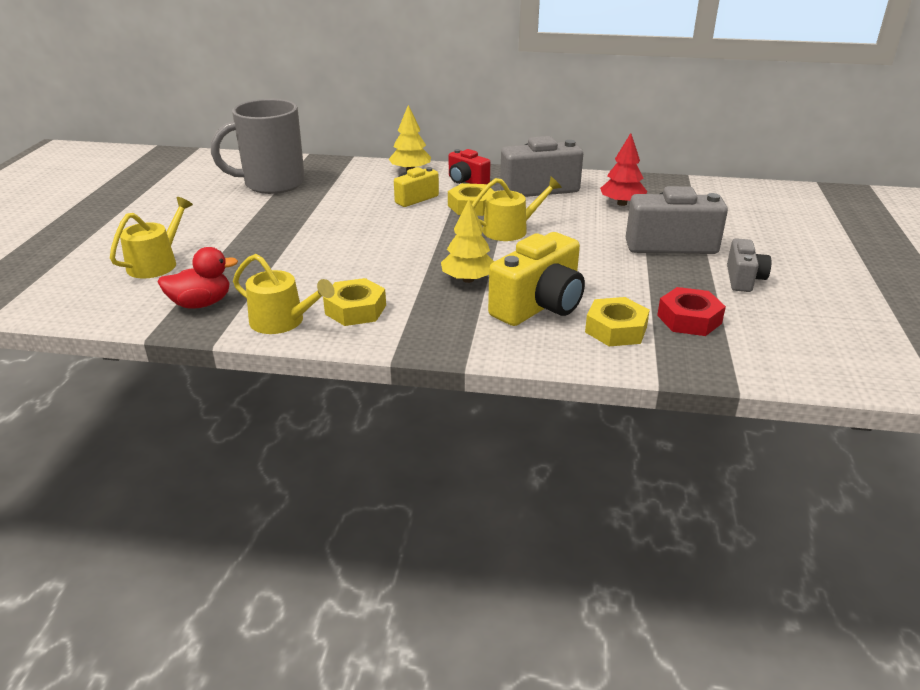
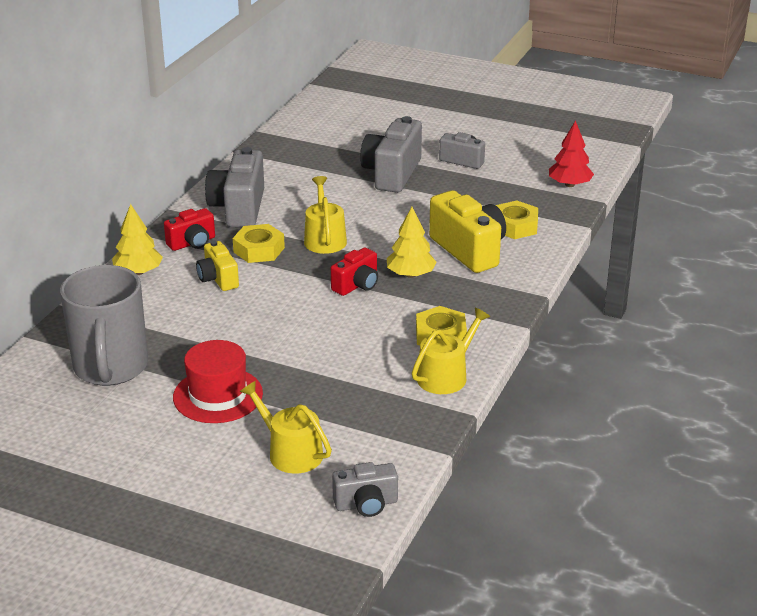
camera: 75 degrees left, 0 degrees up
(74, 306) = (366, 504): none -> grey camera
(201, 303) = (394, 421): red duck -> none
(238, 224) = (218, 395): none -> red hat
(433, 256) = (357, 285): none -> red camera
(622, 203) = (300, 175): red tree -> red tree (569, 184)
(689, 319) = (511, 195): red nut -> none

